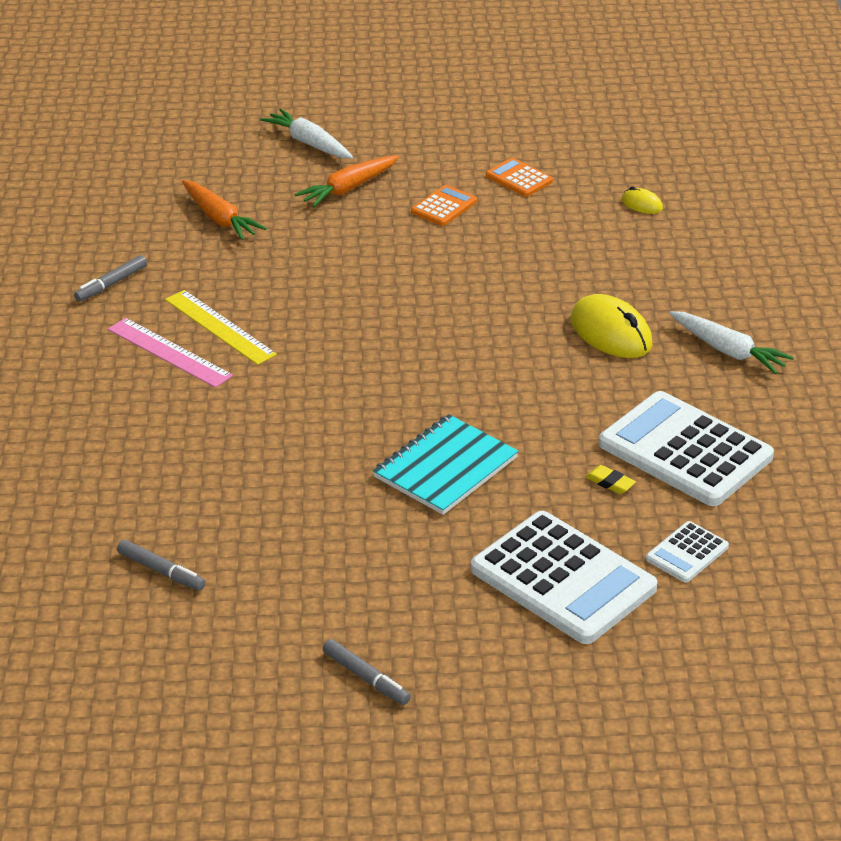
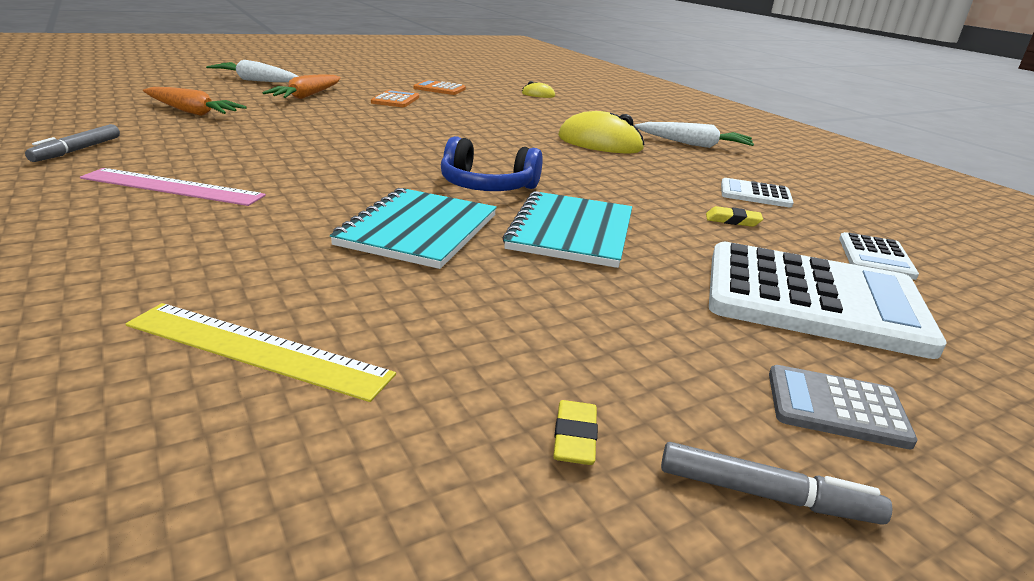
camera: 30 degrees left, 10 degrees down
(161, 571) = (269, 416): grey marker -> none
(220, 327) = (228, 166): yellow ruler -> yellow ruler (257, 349)
(299, 625) = (574, 438): none -> yellow eraser
(325, 442) = (419, 230): none -> turquoise notebook
(423, 393) = (487, 186): none -> blue headphones
(465, 652) = (836, 407): none -> grey calculator
(685, 451) = (755, 194): white calculator -> white calculator, size x0.47

